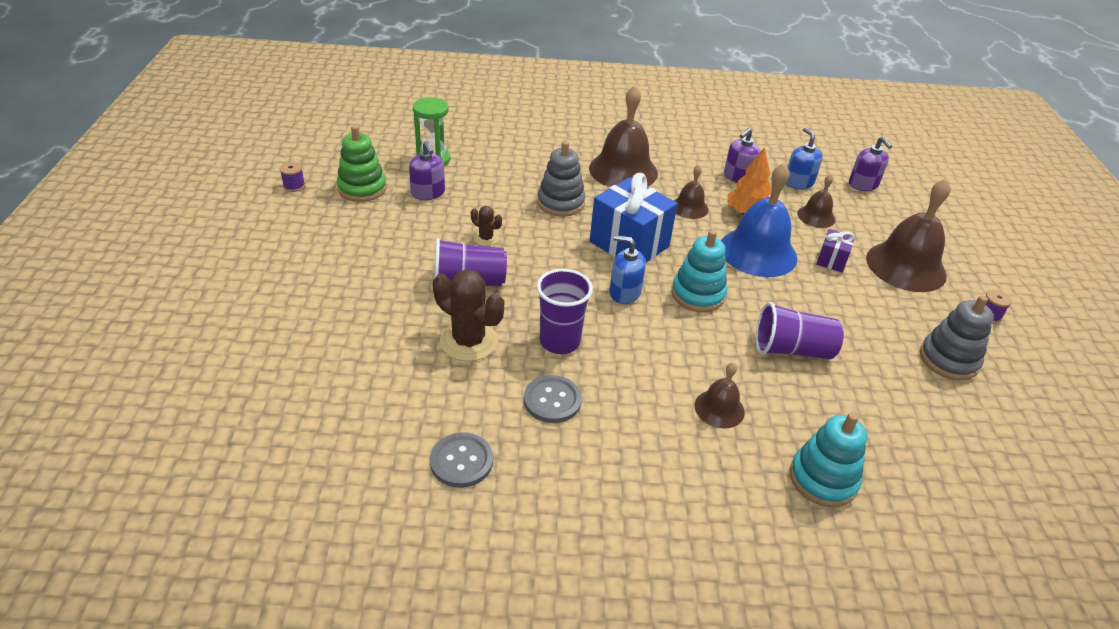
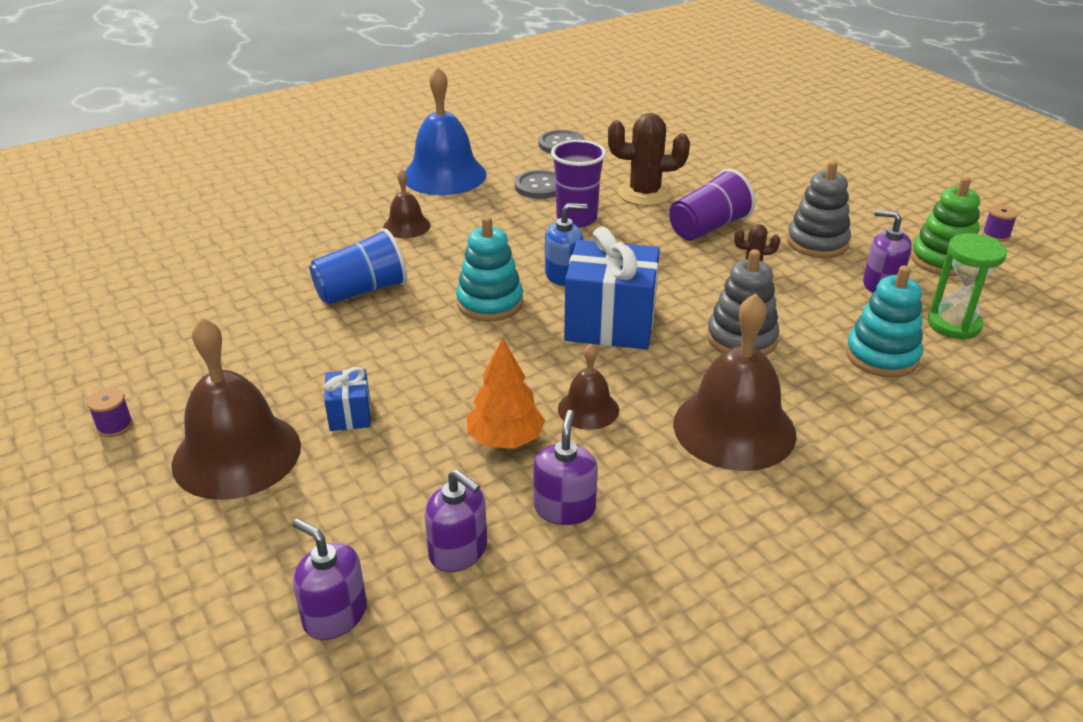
camera: 150 degrees right, 5 degrees down
(758, 252) = (454, 383): blue bell -> blue bell (444, 175)
(792, 350) = (361, 291): purple cup -> blue cup
(798, 183) = (458, 551): blue soap dispenser -> purple soap dispenser
(816, 216) = (398, 485): brown bell -> none
(823, 479) = (301, 216): turquoise stacking toy -> turquoise stacking toy (881, 356)
(831, 260) = (350, 415): purple gift -> blue gift
(948, 360) = (181, 347): grey stacking toy -> grey stacking toy (817, 242)

